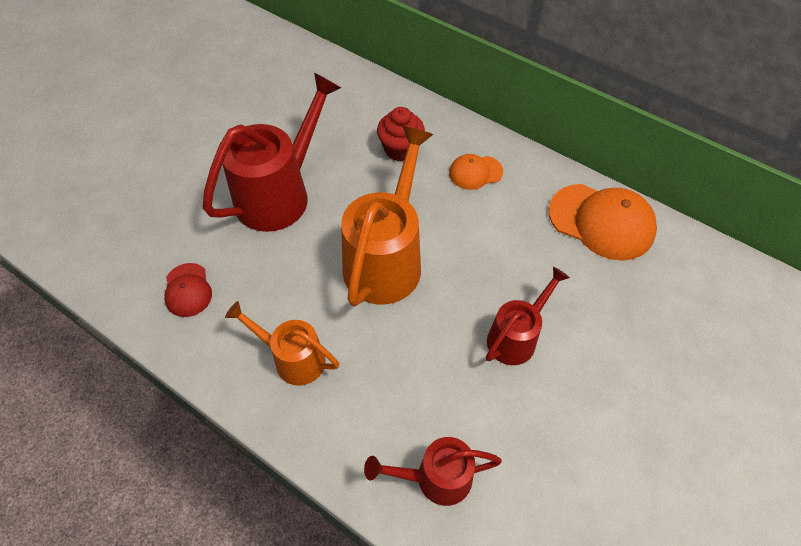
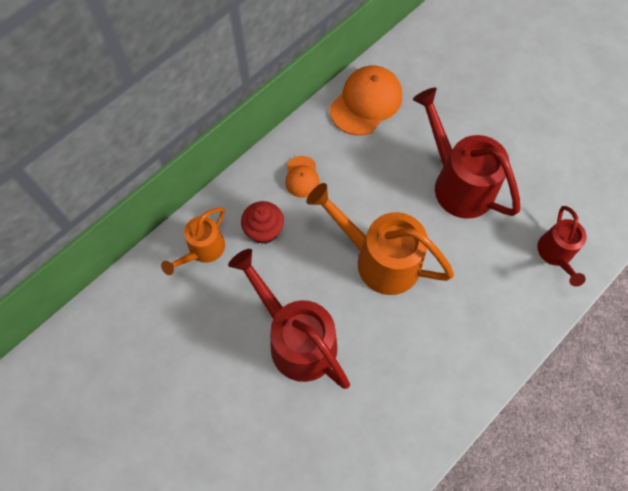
camera: 80 degrees left, 10 degrees up
(188, 290) = (389, 424): red cap -> none
(292, 358) = (461, 340): orange watering can -> orange watering can (202, 251)
(516, 336) = (457, 182): red watering can -> red watering can, size x1.73

